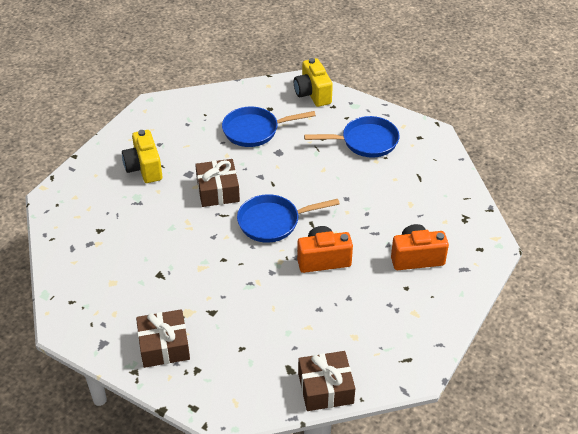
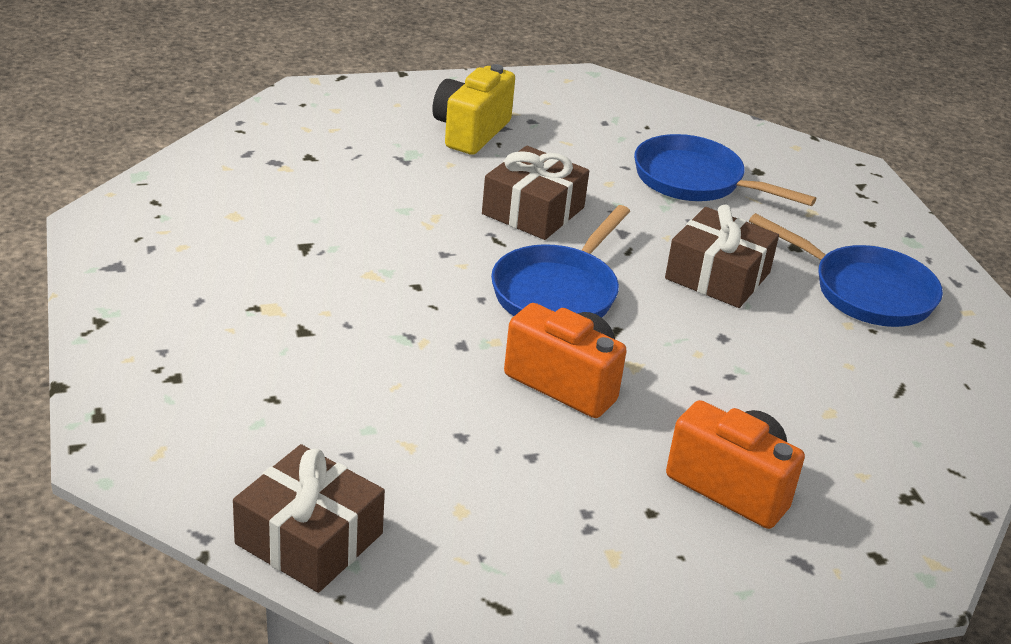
camera: 40 degrees right, 10 degrees down
(164, 346) = (180, 321): brown gift -> brown gift (717, 275)
(273, 222) = (558, 292): blue pan -> blue pan turned 90 degrees counterclockwise
(312, 94) = (856, 191): yellow camera -> none

